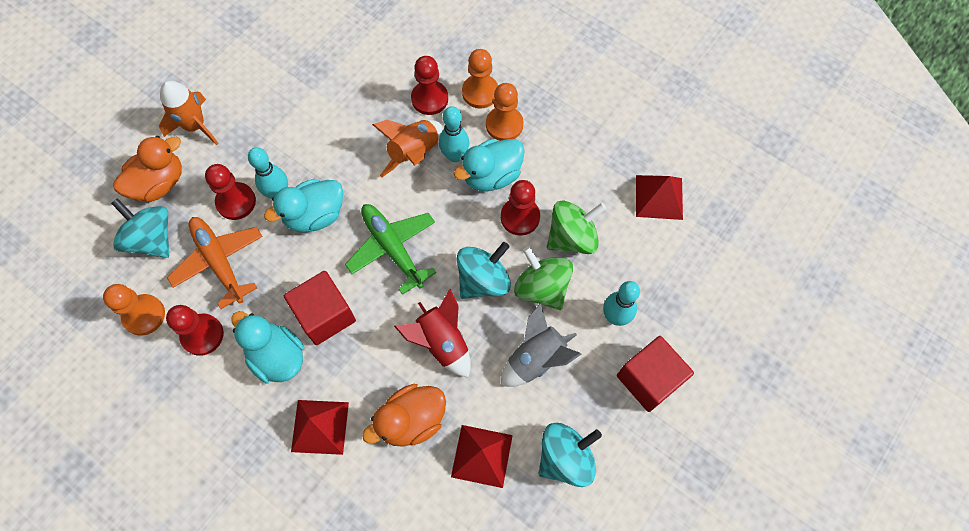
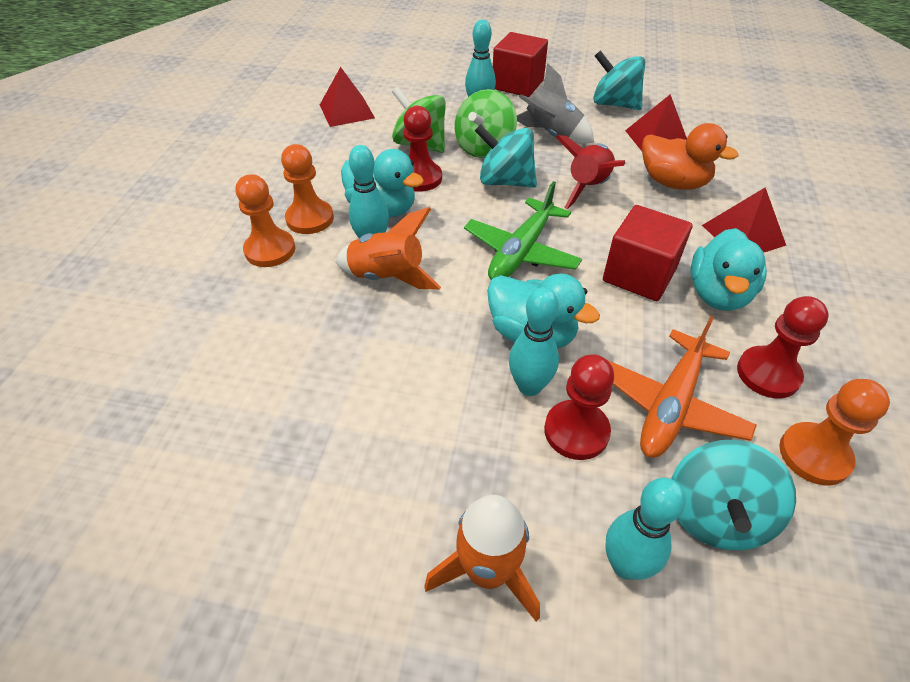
camera: 115 degrees left, 20 degrees down
(159, 183) = (625, 565): orange duck -> turquoise bowling pin
(429, 99) = (298, 290): red pawn -> none

